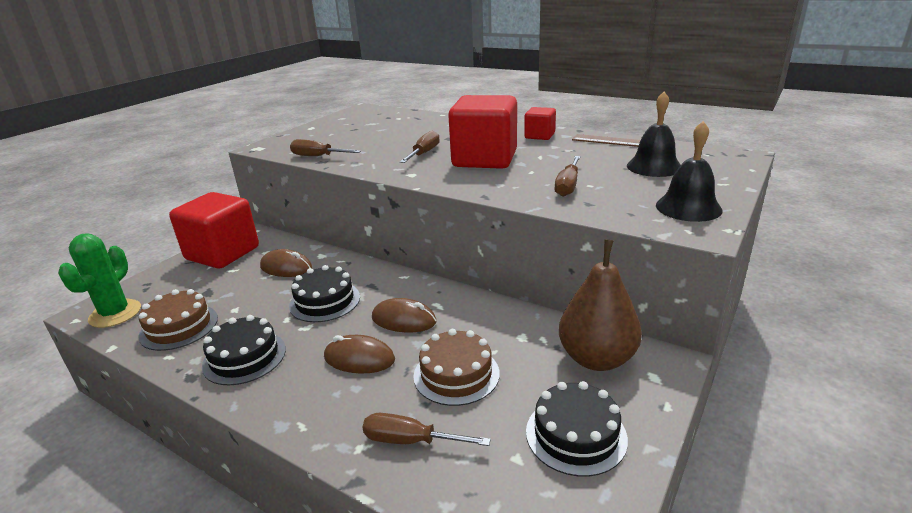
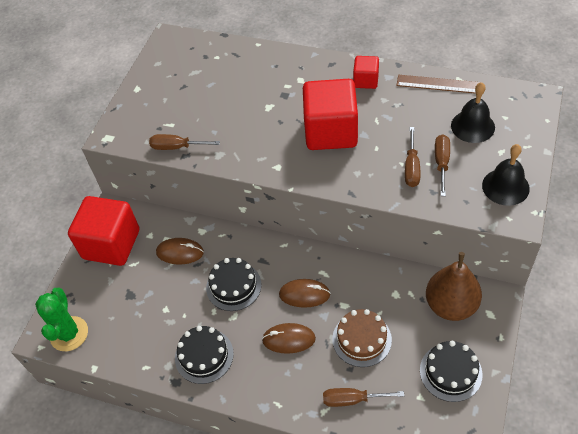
camera: 10 degrees left, 25 degrees up
(179, 327) = (133, 337): brown cake -> none
(424, 153) = (273, 128): brown screwdriver -> brown screwdriver (441, 163)

